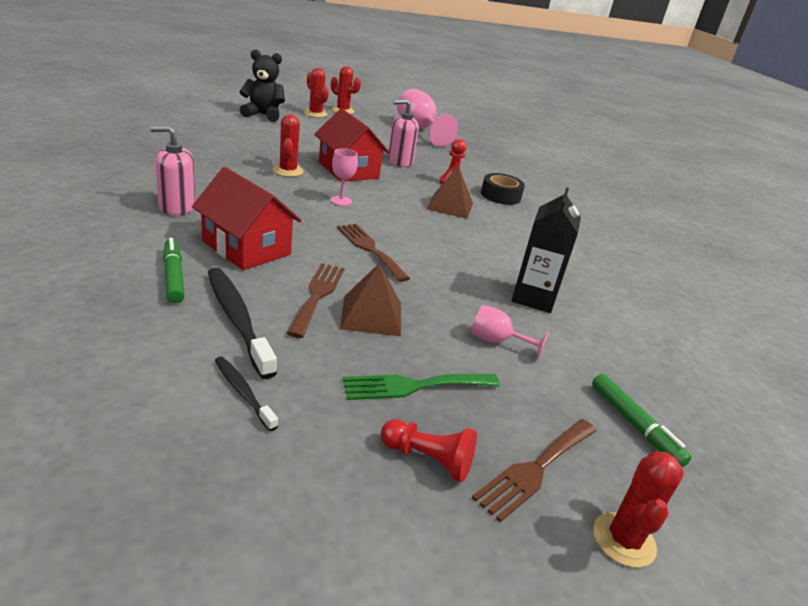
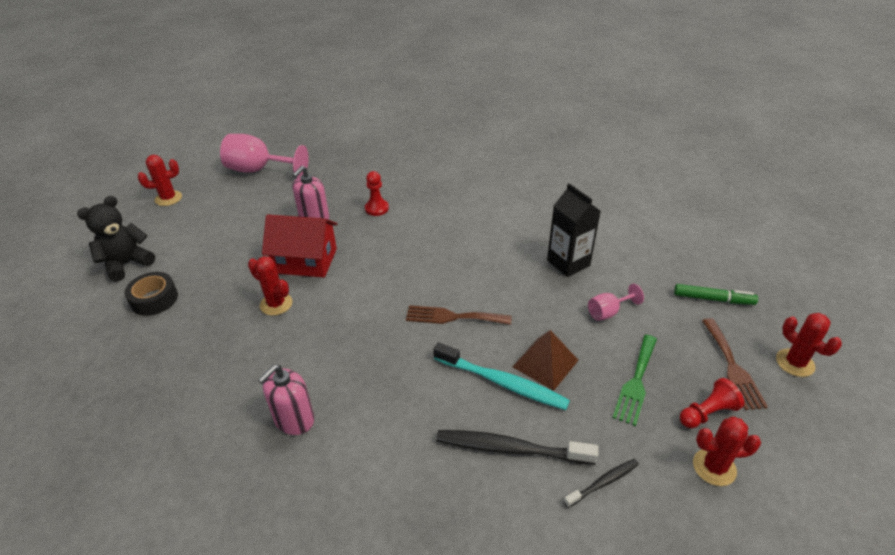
camera: 45 degrees left, 10 degrees up
(174, 276) = (422, 468): green marker -> none
(243, 392) = (603, 482): black toothbrush -> black toothbrush turned 150 degrees clockwise
(246, 248) = (403, 397): red house -> none
(315, 114) = (158, 222): red cactus -> red cactus (714, 467)
(317, 295) = (502, 382): brown fork -> turquoise toothbrush
(341, 201) = (361, 295): pink goblet -> none
(450, 206) = (415, 231): brown pyramid -> none
(500, 195) = (418, 192): black tape -> black tape (154, 299)

